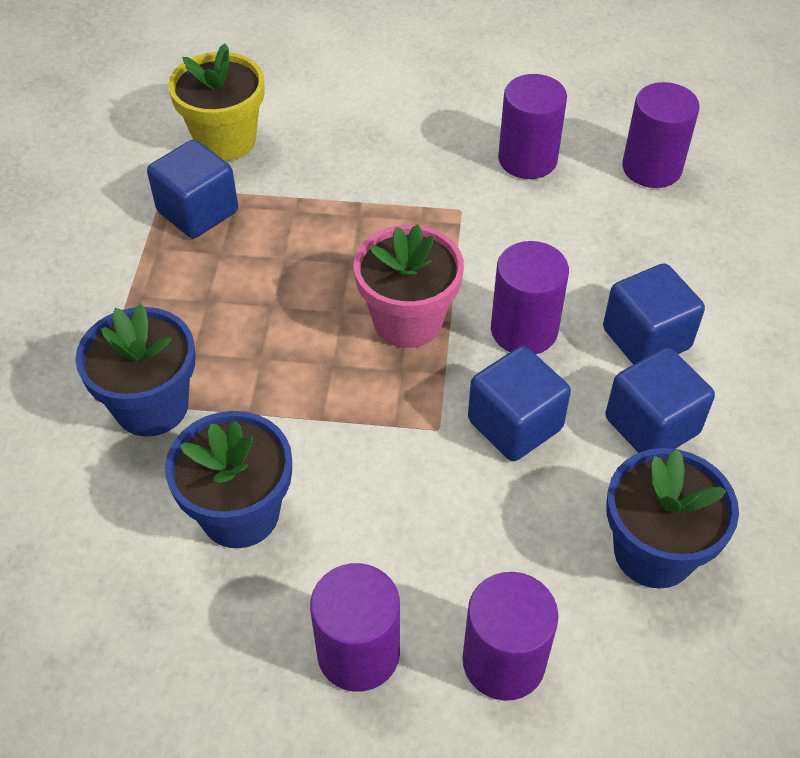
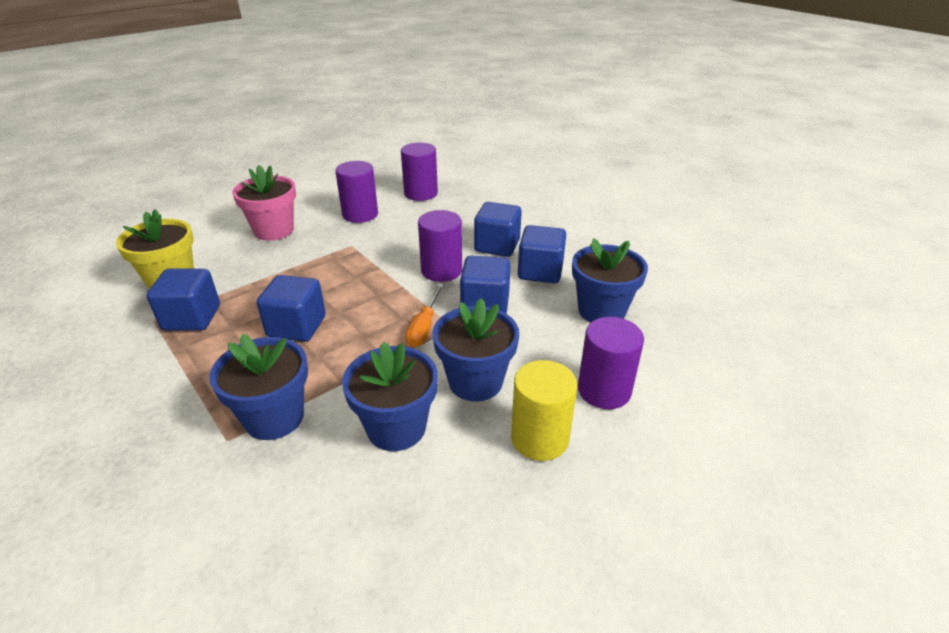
camera: 45 degrees left, 15 degrees down
(280, 299) = (297, 326): none -> blue cube
(358, 653) = (539, 438): purple cylinder -> yellow cylinder
(377, 525) = (475, 382): none -> blue flower pot
(407, 404) = (424, 327): none -> orange screwdriver
(408, 321) = (380, 297): pink flower pot -> pink flower pot (274, 230)

